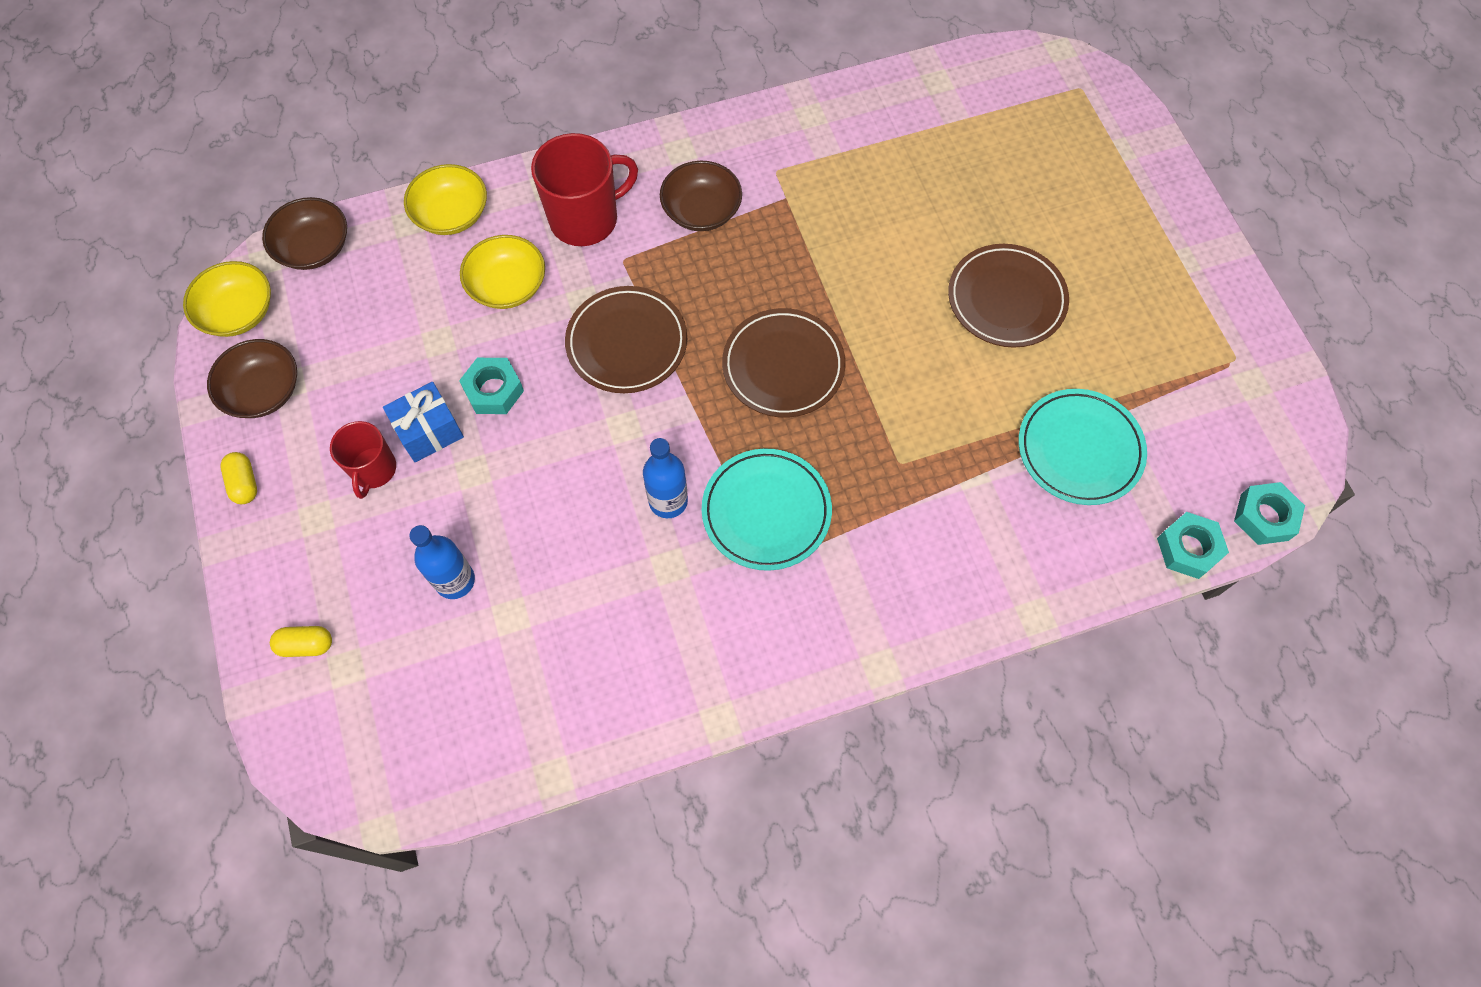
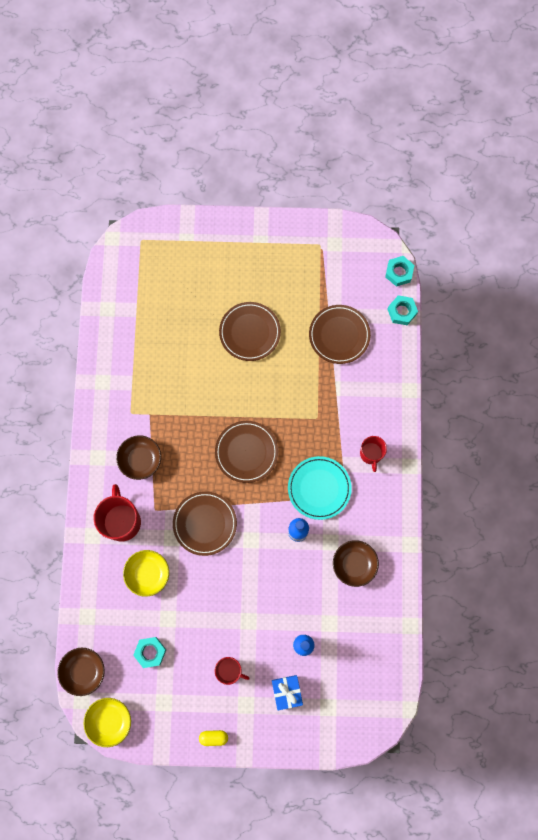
camera: 70 degrees left, 10 degrees up
(263, 391) = (163, 717): brown bowl -> brown bowl (354, 564)
(306, 645) = (310, 724): yellow capsule -> none
(429, 431) = (218, 637): blue gift -> blue gift (287, 691)
(451, 214) = (91, 591): yellow bowl -> none
(493, 390) = (207, 598): turquoise nut -> turquoise nut (150, 652)
(873, 584) = (371, 454): none -> red mug
(1079, 449) = (339, 335): turquoise plate -> brown plate

